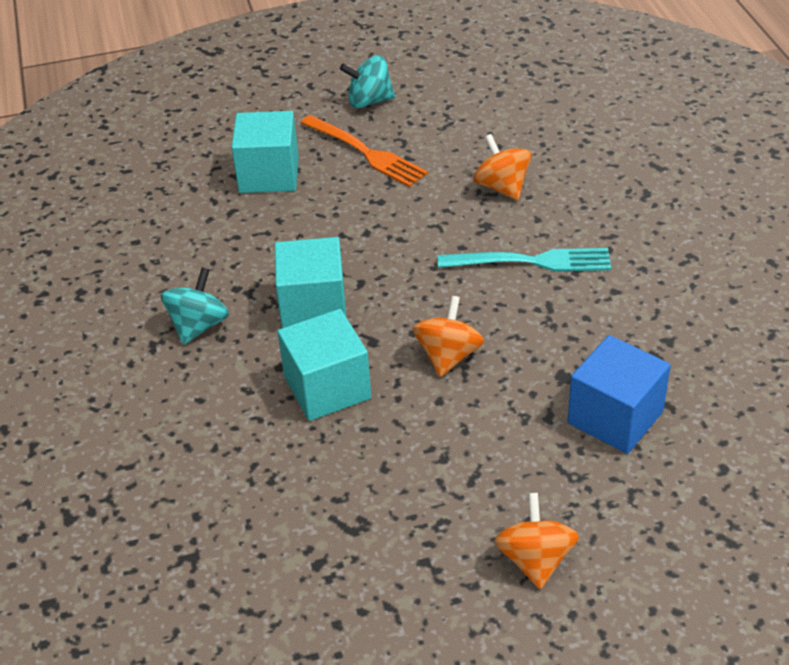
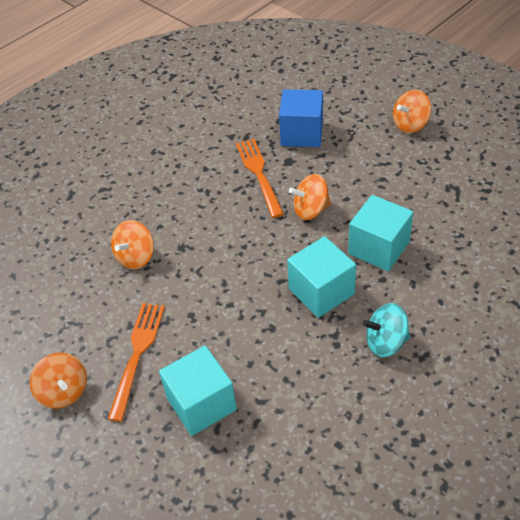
camera: 120 degrees left, 5 degrees up
(369, 101) = (64, 391): turquoise spinning top -> orange spinning top
(531, 261) = (203, 211): turquoise fork -> none
(559, 336) = (259, 174): none -> orange fork

